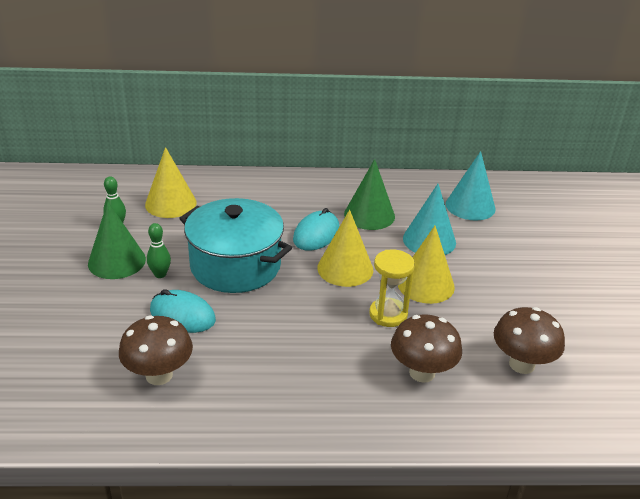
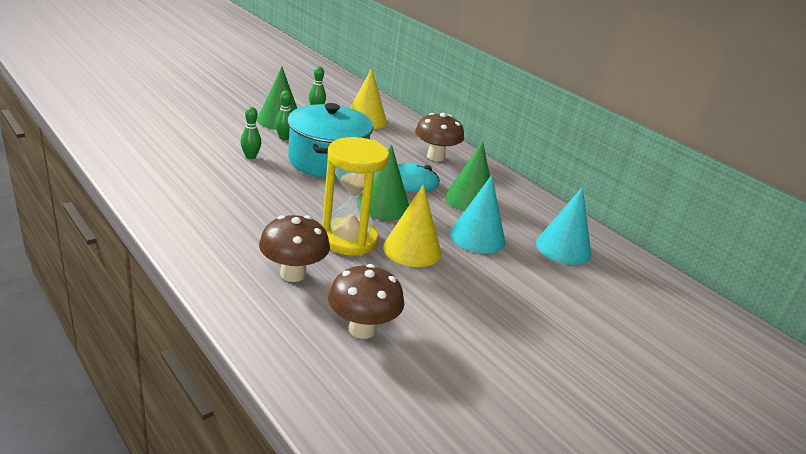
camera: 50 degrees right, 5 degrees down
(159, 375) = (182, 165): brown mushroom -> brown mushroom (435, 157)
(182, 315) = (250, 157): turquoise mouse -> green bowling pin
(345, 268) = (383, 206): yellow cone -> green cone
(388, 314) = (349, 240): yellow hourglass -> yellow hourglass, size x1.51

